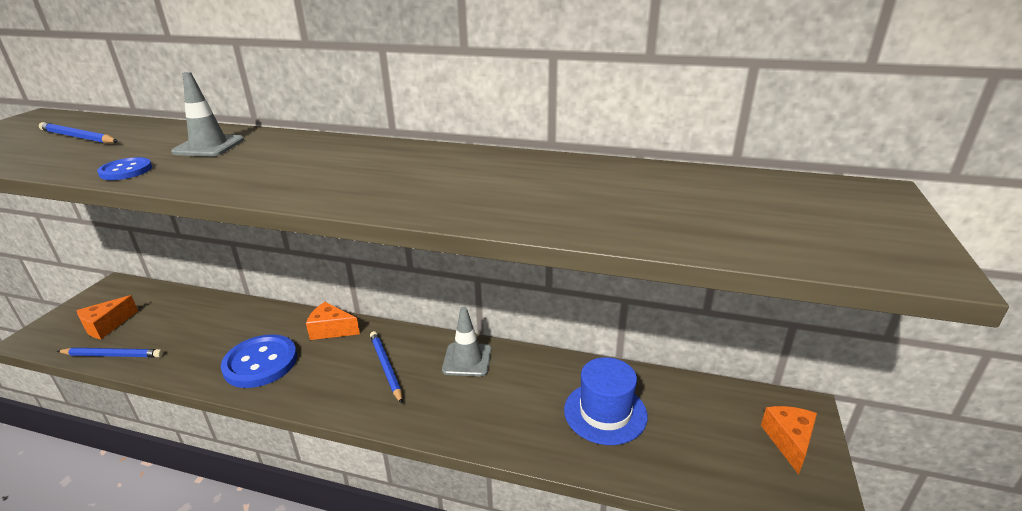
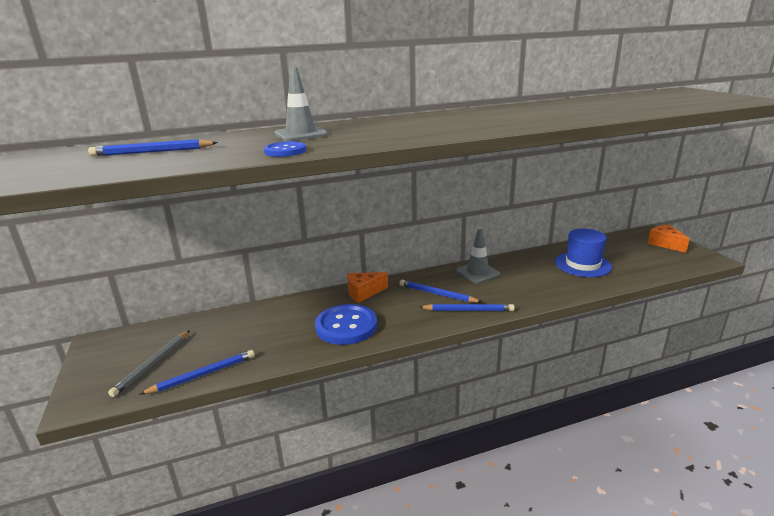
camera: 35 degrees left, 5 degrees down
(106, 326) = (153, 364): orange cheese -> grey pencil
(379, 406) = (468, 310): none -> blue pencil

